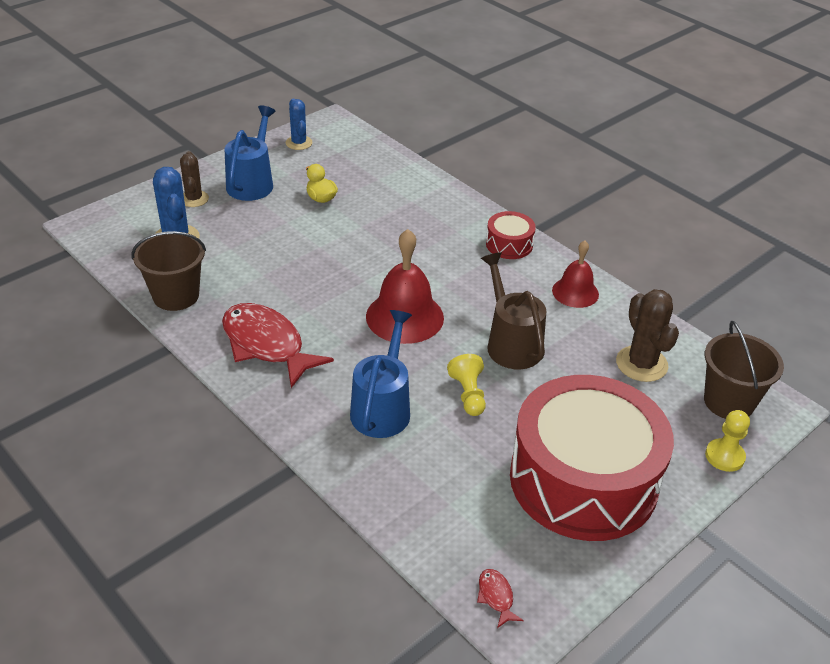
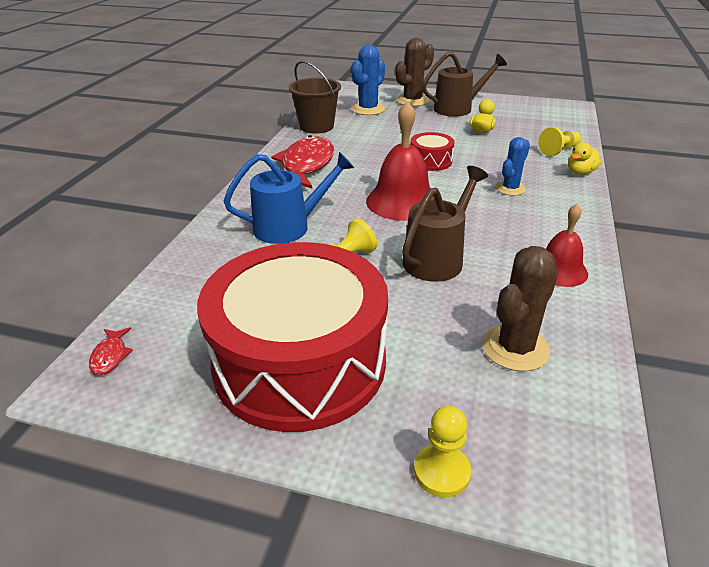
camera: 60 degrees right, 5 degrees down
(194, 199) = (412, 101): brown cactus -> brown cactus, size x1.51
(252, 182) = (458, 108): blue watering can -> brown watering can
(299, 143) = (525, 106): blue cactus -> blue cactus (510, 188)
(407, 182) = (558, 150): none -> yellow pawn
(454, 195) = (580, 172): none -> yellow duck
(496, 597) = (110, 356): red fish -> red fish turned 135 degrees clockwise
(509, 244) = (565, 215): red drum -> red drum (430, 161)
(728, 402) = (544, 445): brown bucket -> none

